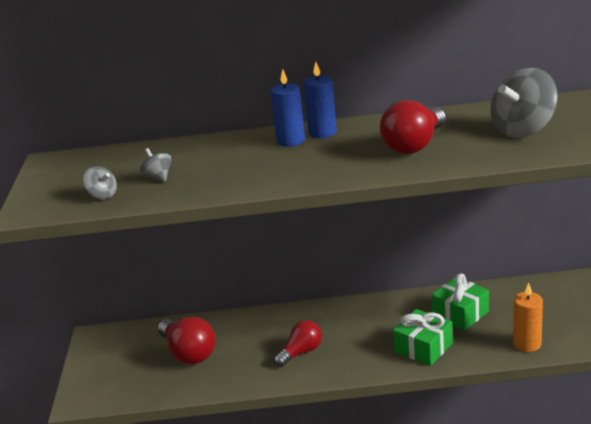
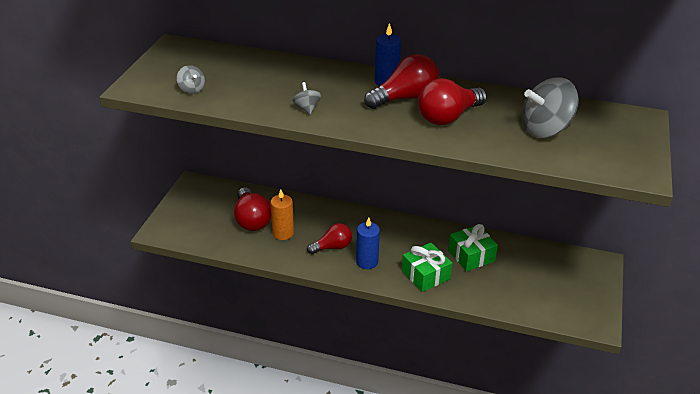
camera: 15 degrees right, 10 degrees up
(158, 177) = (240, 85): grey spinning top -> grey spinning top (307, 108)
(291, 141) = (357, 82): blue candle -> blue candle (367, 262)
(354, 141) = (405, 98): none -> red light bulb
(527, 344) = (508, 299): orange candle -> orange candle (283, 233)

